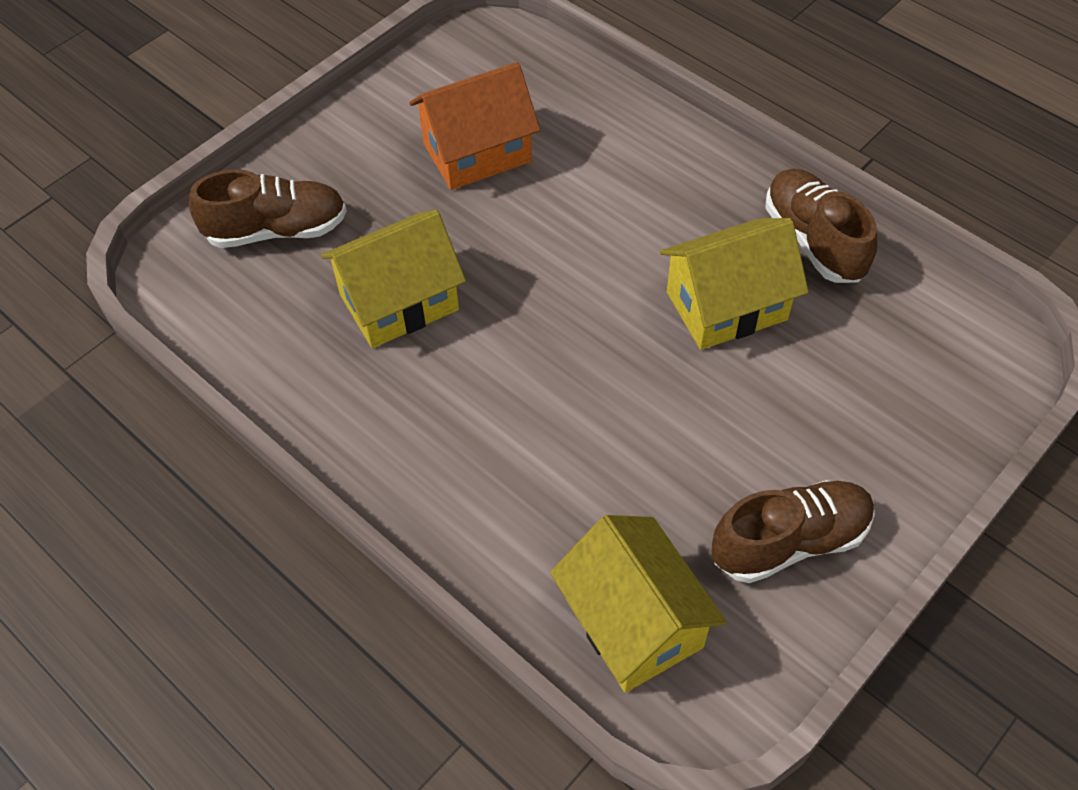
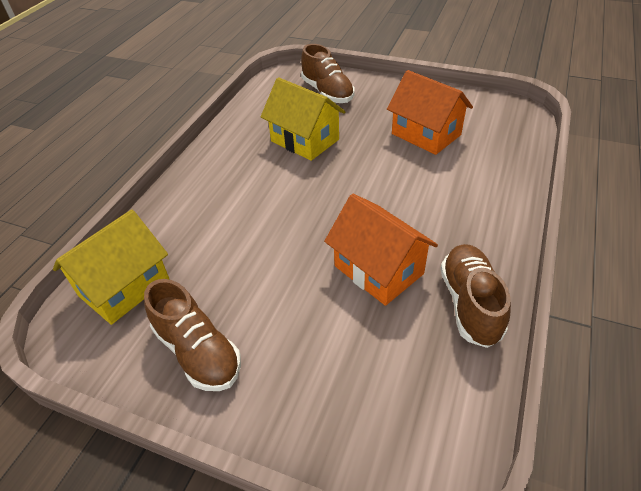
camera: 70 degrees right, 10 degrees down
(726, 306) = (378, 270): yellow house -> orange house
(814, 240) = (470, 303): brown shoe -> brown shoe turned 45 degrees counterclockwise

